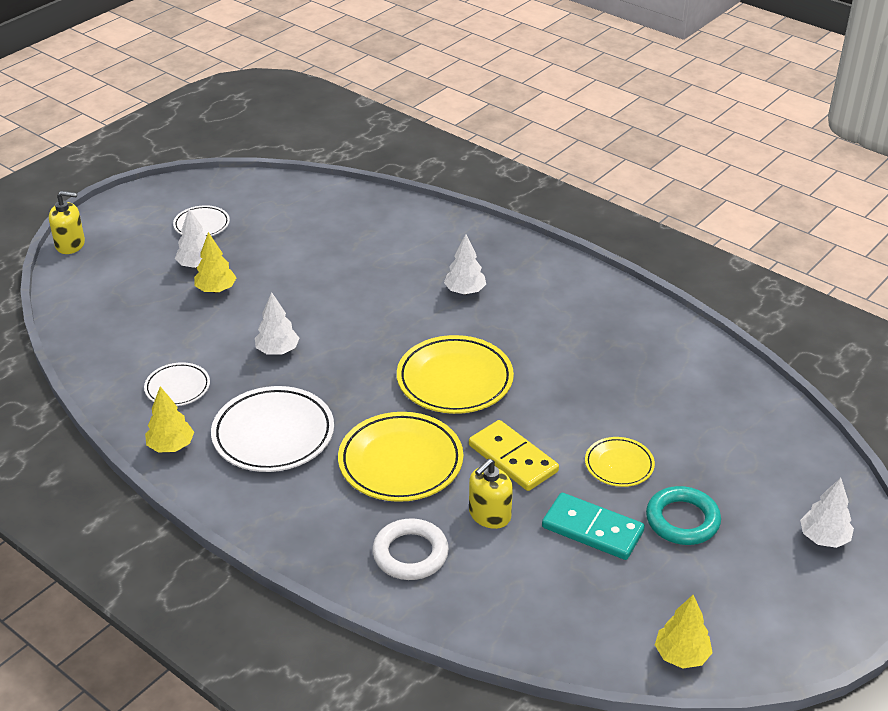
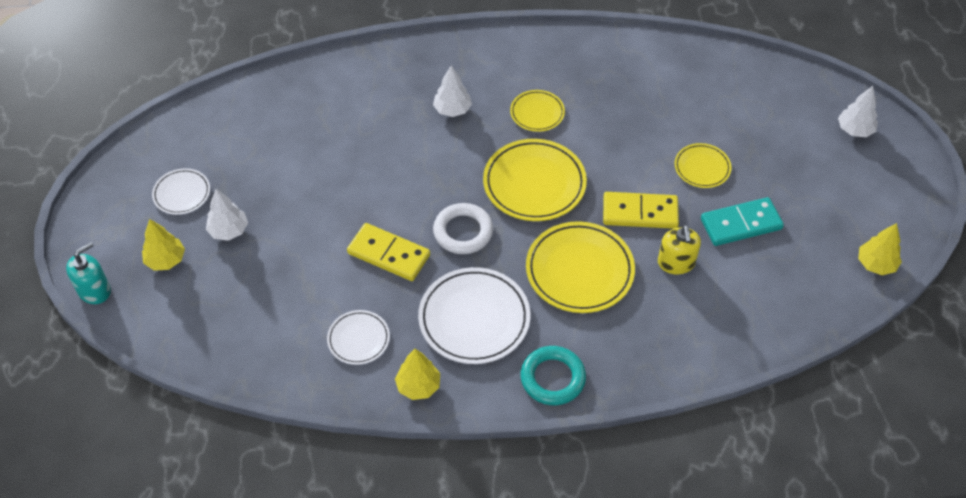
camera: 45 degrees left, 15 degrees up
(70, 244) = (94, 290): yellow soap dispenser -> turquoise soap dispenser
(216, 289) = (273, 240): yellow tree -> yellow tree (166, 260)
(277, 351) = (389, 254): white tree -> yellow domino
(410, 554) = (667, 328): white ring -> white ring (463, 232)
(530, 335) = (537, 113): none -> yellow plate
(682, 520) = (777, 177): turquoise ring -> turquoise ring (552, 378)

